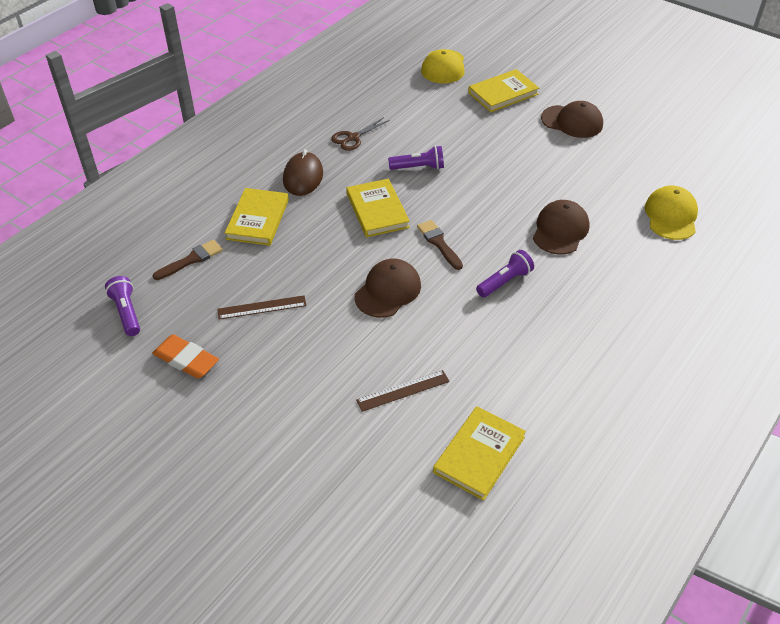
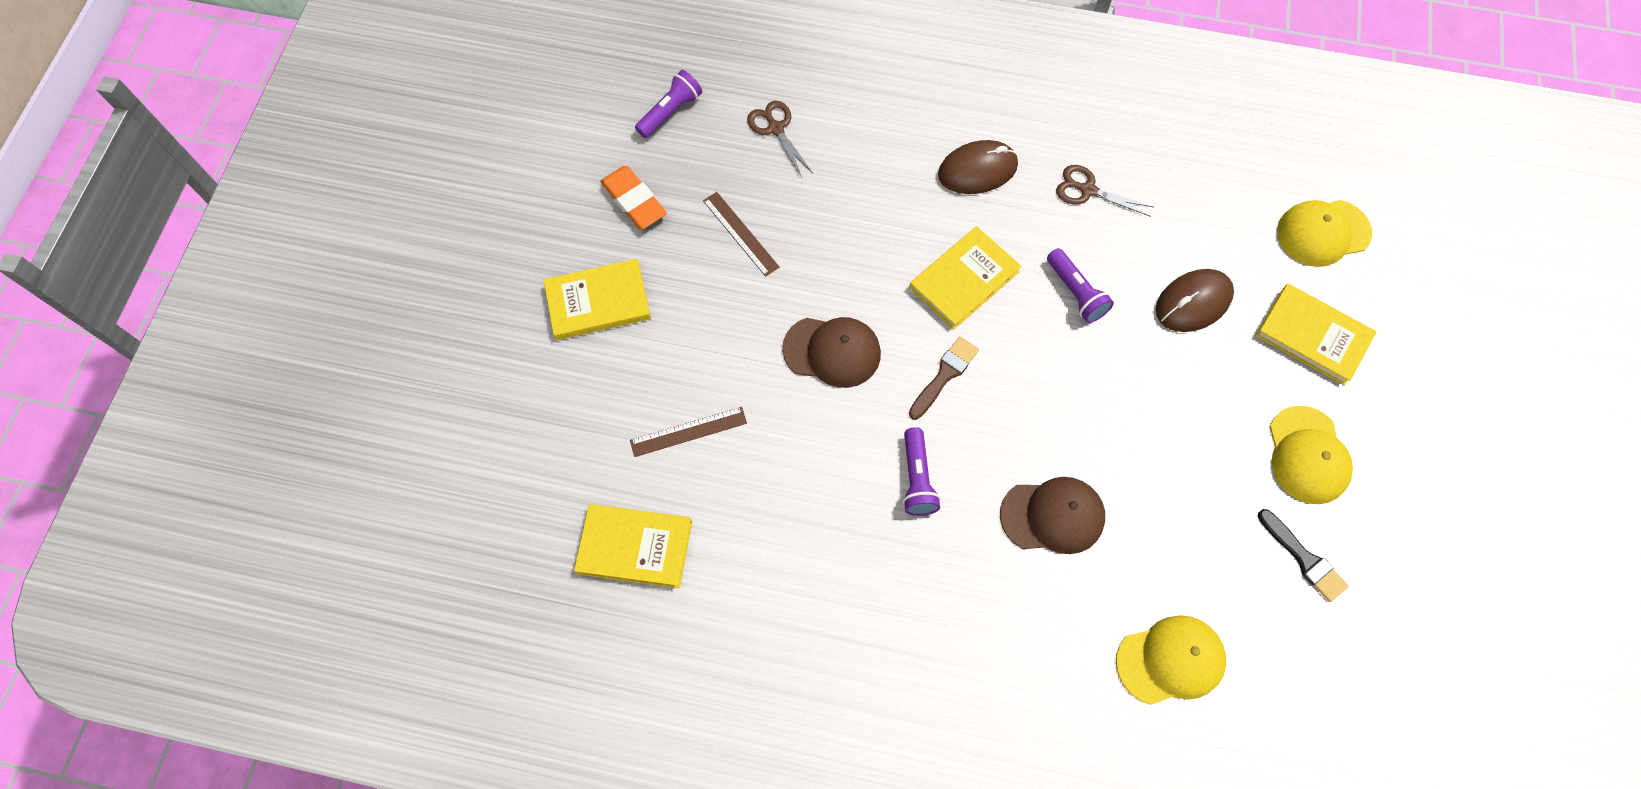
camera: 65 degrees right, 20 degrees up
(186, 360) = (634, 200): orange eraser -> orange eraser turned 45 degrees counterclockwise
(191, 260) = (776, 128): brown brush -> brown scissors
(258, 219) = (875, 160): yellow book -> yellow book (598, 302)
(403, 391) = (688, 432): brown ruler -> brown ruler turned 60 degrees counterclockwise
(455, 126) = (1193, 302): none -> brown mouse
(505, 281) = (917, 479): purple flashlight -> purple flashlight turned 60 degrees clockwise
(572, 121) = (1307, 455): brown cap -> yellow cap
(631, 145) = (1304, 558): none -> black brush

